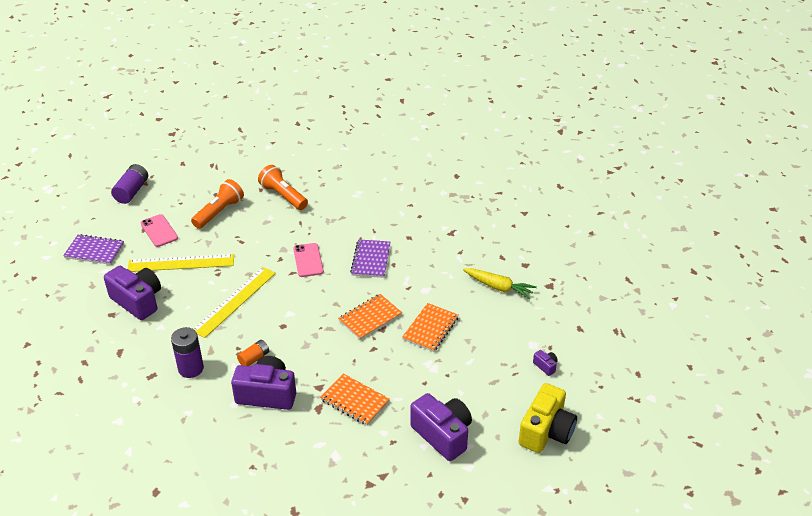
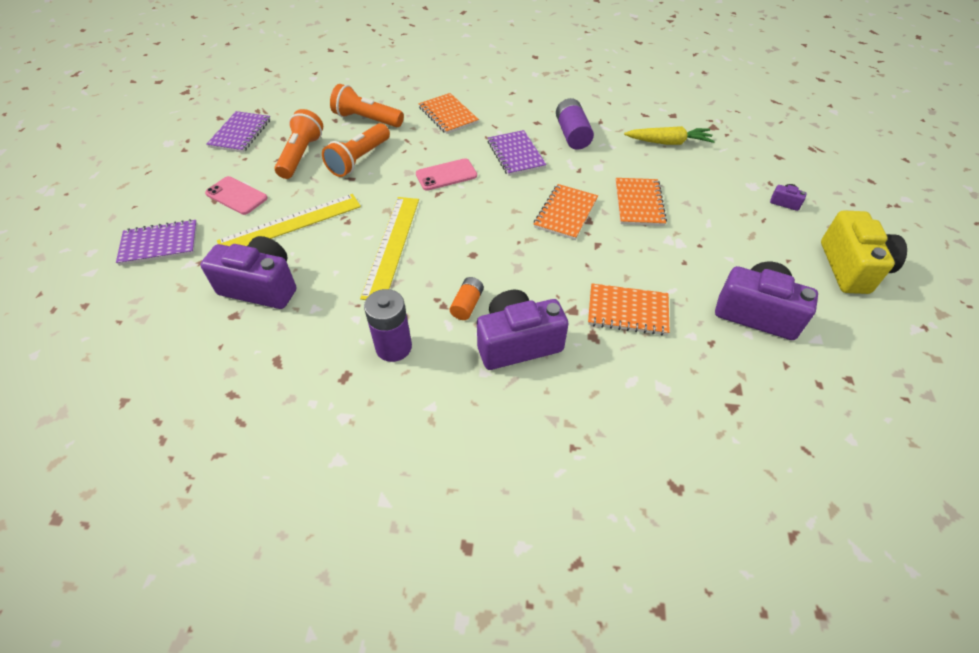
camera: 25 degrees left, 10 degrees up
(132, 191) = (171, 162): purple battery -> purple battery (572, 135)
(189, 181) = (240, 133): none -> purple notebook
(256, 228) = (359, 160): none -> orange flashlight
(308, 260) = (446, 175): pink phone -> pink phone turned 75 degrees counterclockwise
(345, 210) = (448, 115): none -> orange notebook

